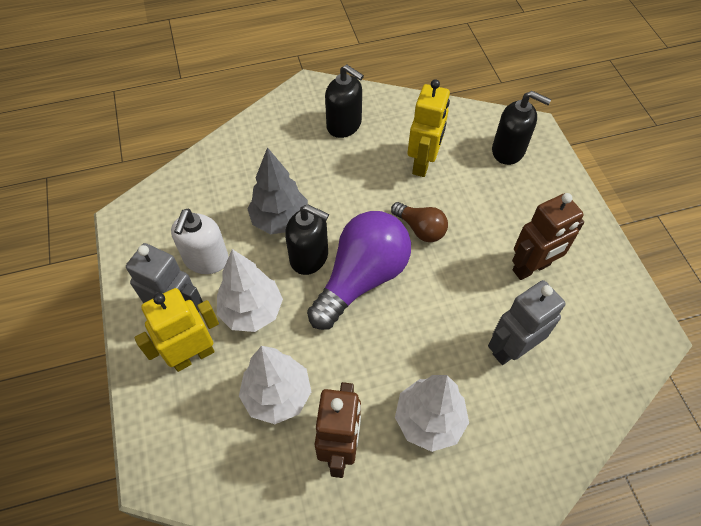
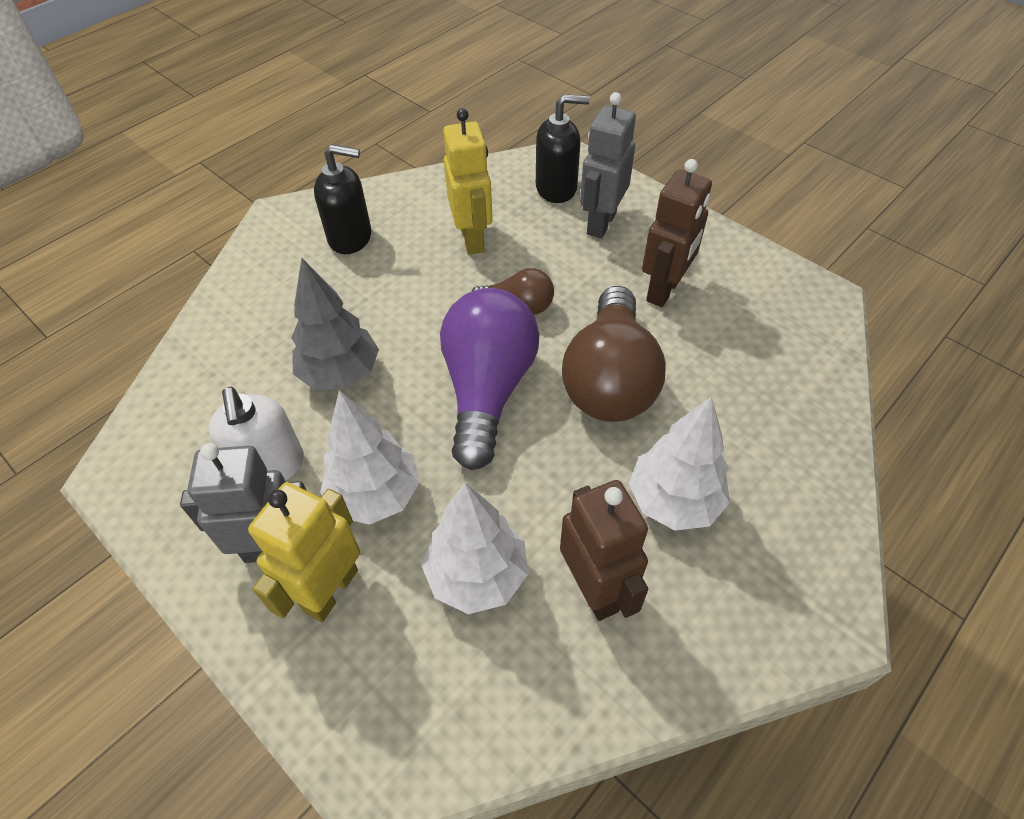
camera: 30 degrees left, 5 degrees down
(309, 257) = (407, 397): black soap dispenser -> none
(446, 313) = (610, 379): none -> brown light bulb
(511, 348) = (703, 379): grey robot -> grey robot (600, 223)

